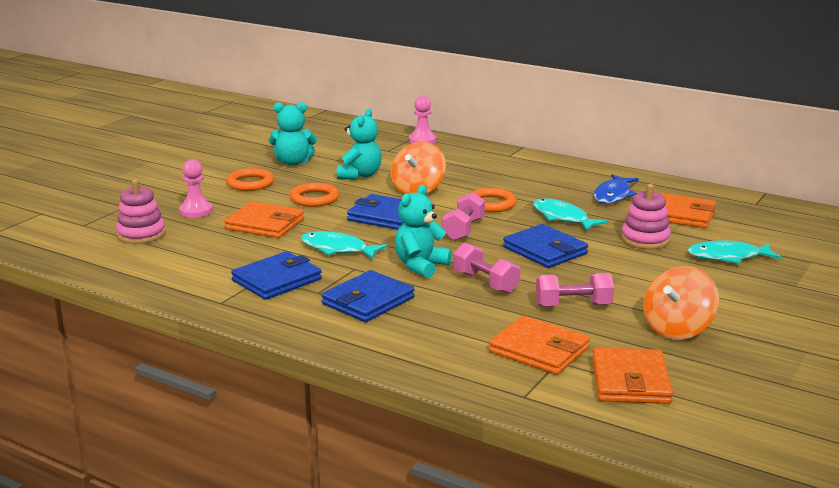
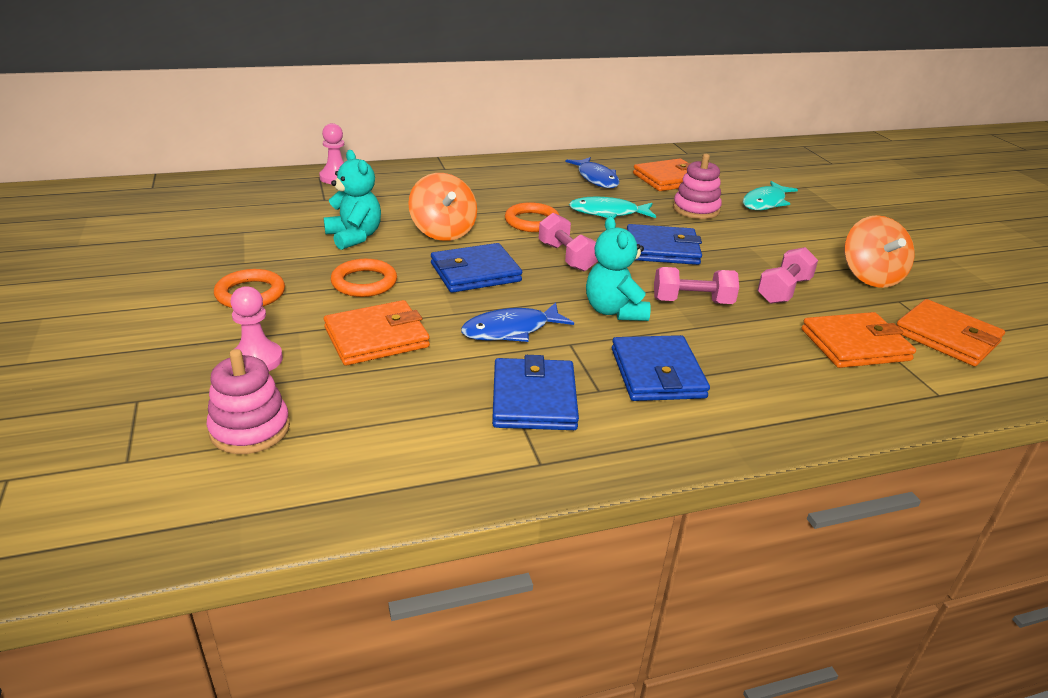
camera: 50 degrees left, 10 degrees up
(293, 162) = (248, 248): turquoise teddy bear -> none
(338, 249) = (511, 330): turquoise fish -> blue fish

